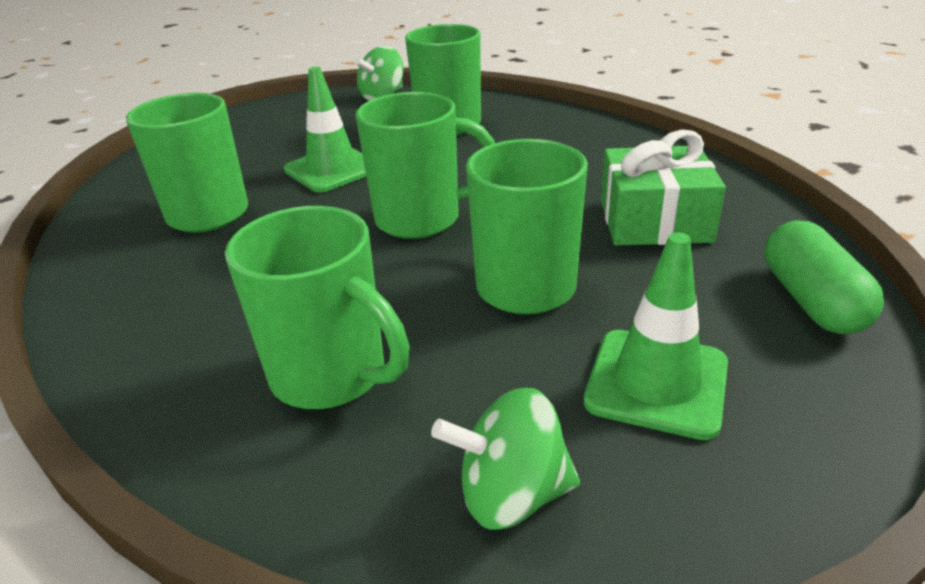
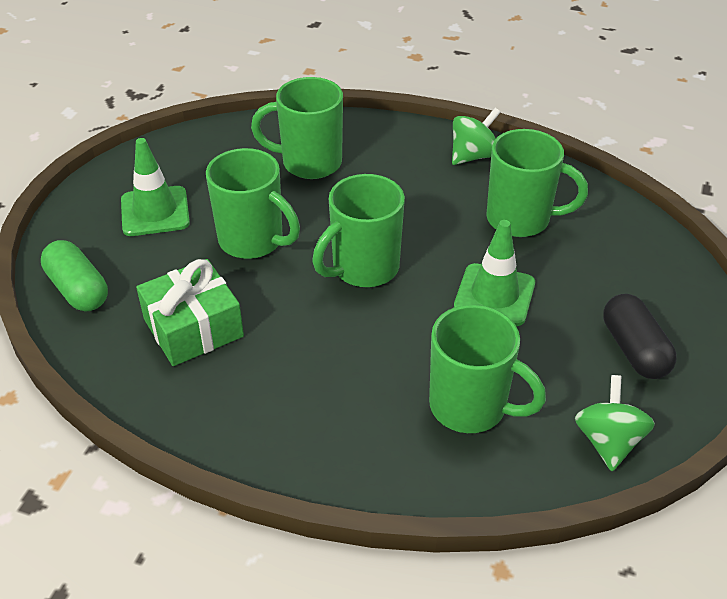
camera: 145 degrees right, 10 degrees up
(292, 122) = (634, 350): none -> black capsule
(511, 494) = (197, 152): green spinning top -> green spinning top (473, 156)

